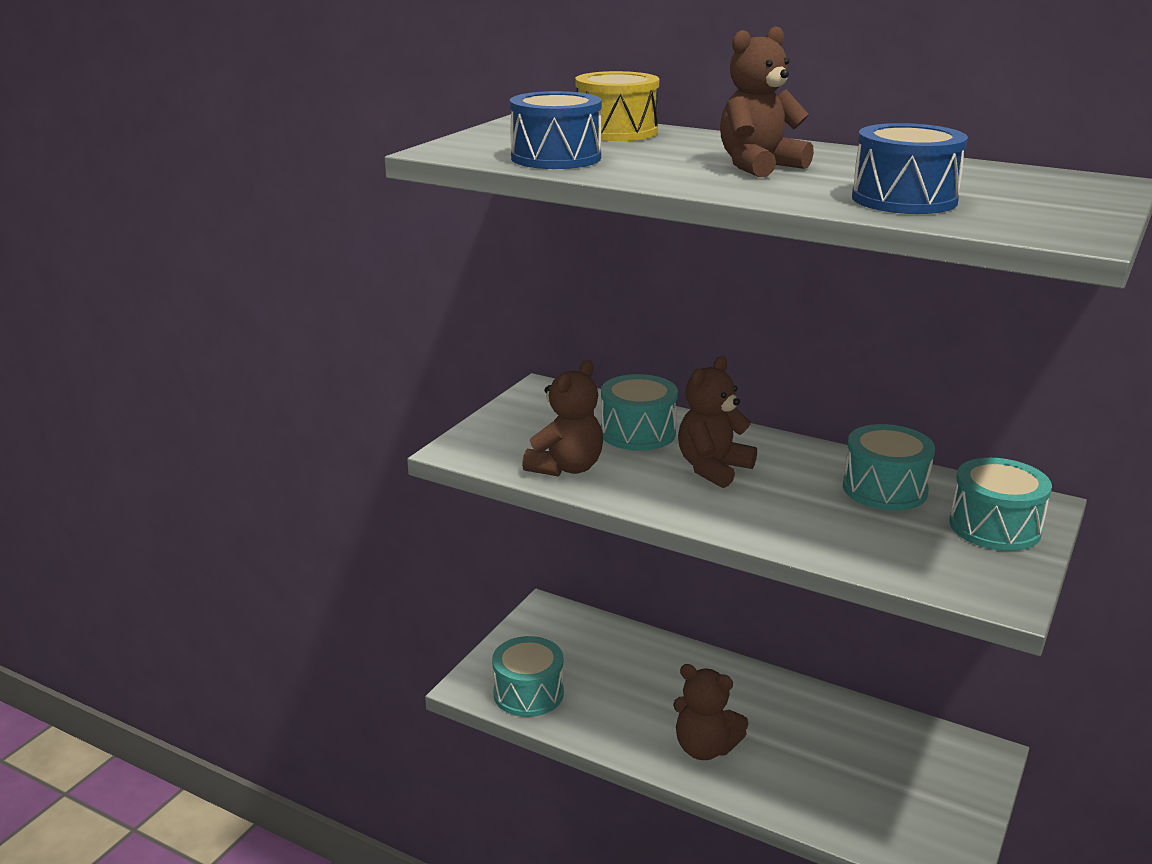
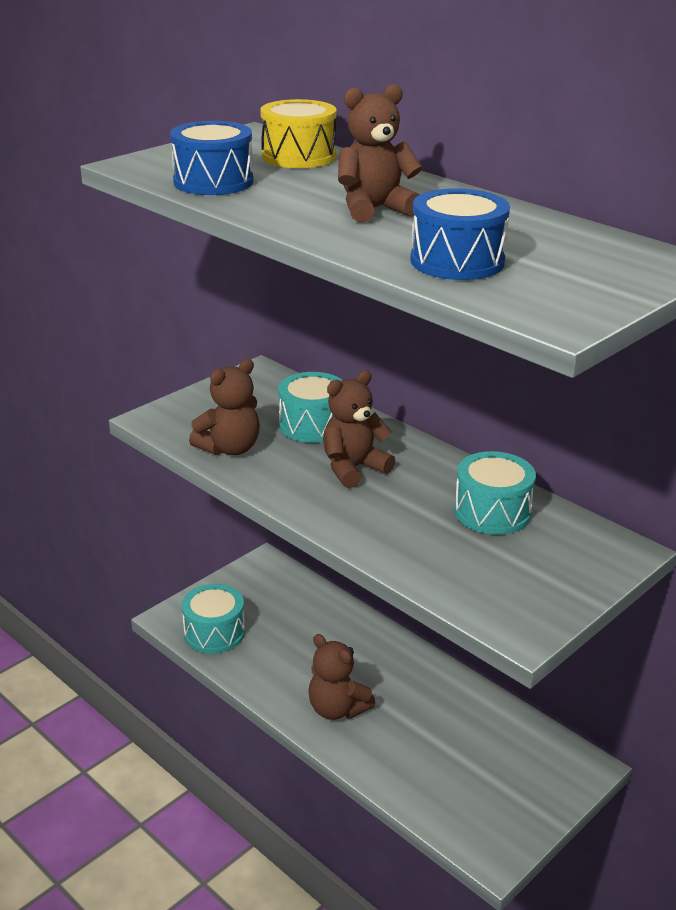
camera: 15 degrees right, 5 degrees up
(994, 527) = (566, 564): turquoise drum -> none

